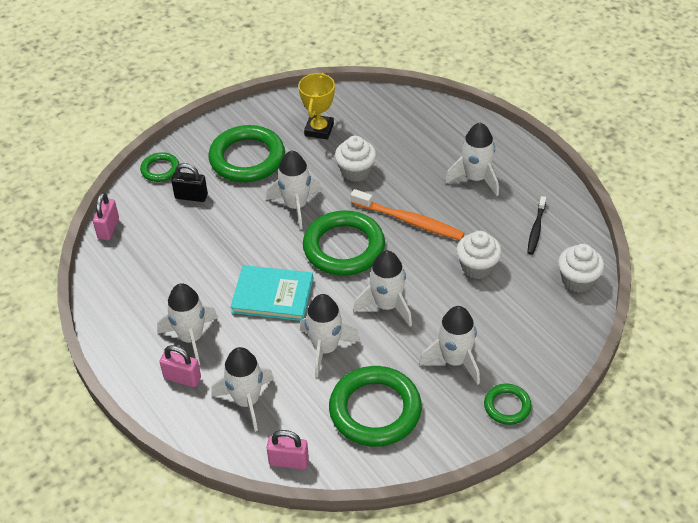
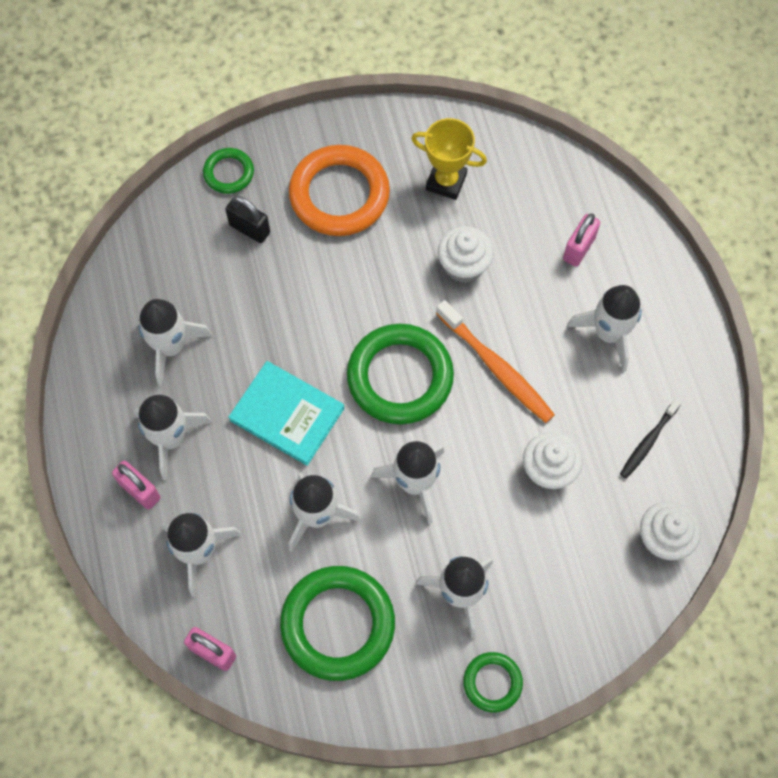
camera: 20 degrees right, 20 degrees up
(108, 228) = (135, 241): pink padlock -> pink padlock (578, 248)
(247, 158) = (339, 194): green ring -> orange ring
(296, 206) = (368, 291): white rocket -> white rocket (170, 346)
(319, 130) = (446, 182): yellow trophy -> yellow trophy turned 75 degrees clockwise

